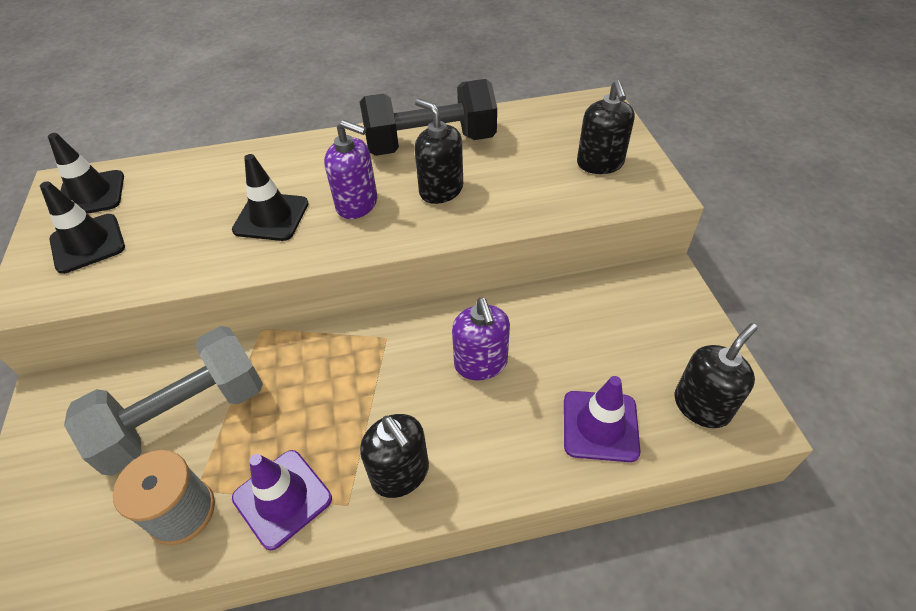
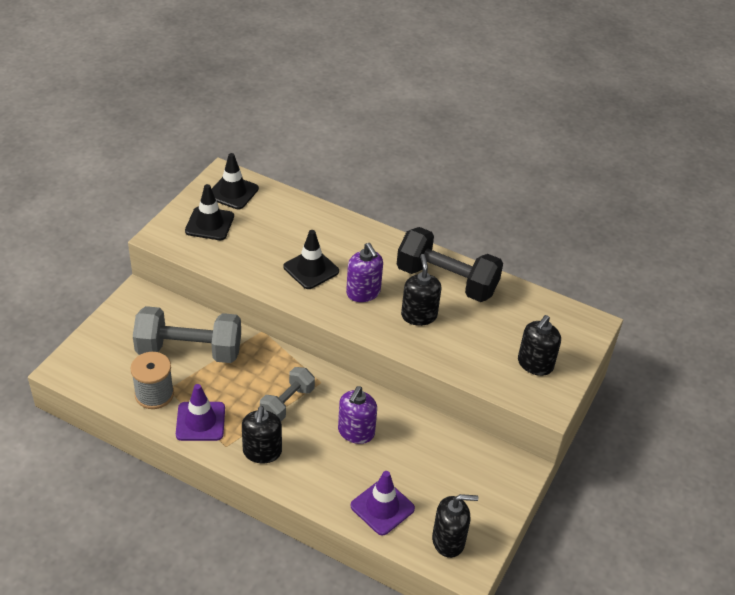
camera: 35 degrees right, 5 degrees down
(372, 389) = (287, 403): none -> grey dumbbell

